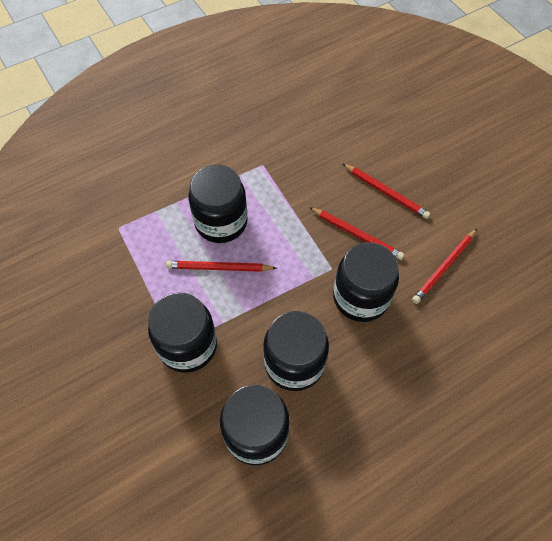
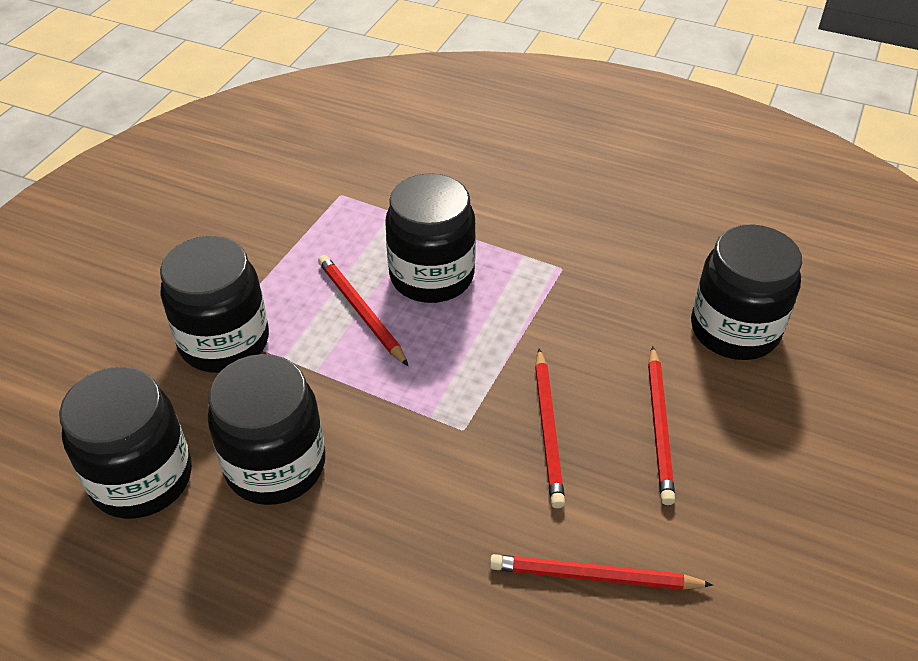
camera: 55 degrees right, 15 degrees down
(360, 297) = (443, 490): black jar -> black jar (734, 330)

